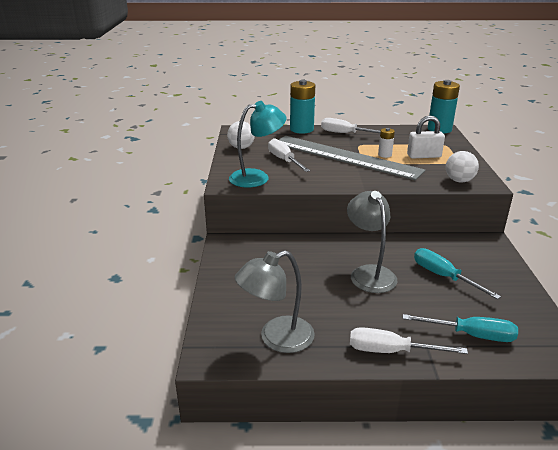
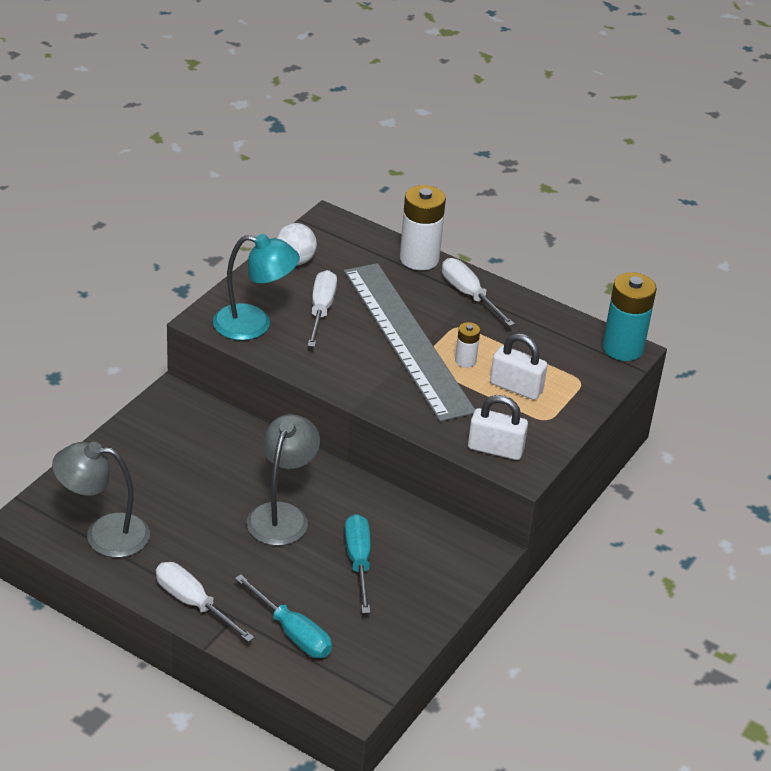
camera: 30 degrees right, 10 degrees up
(301, 129) = (419, 259): turquoise battery -> white battery
(459, 180) = (495, 449): white ball -> white padlock

